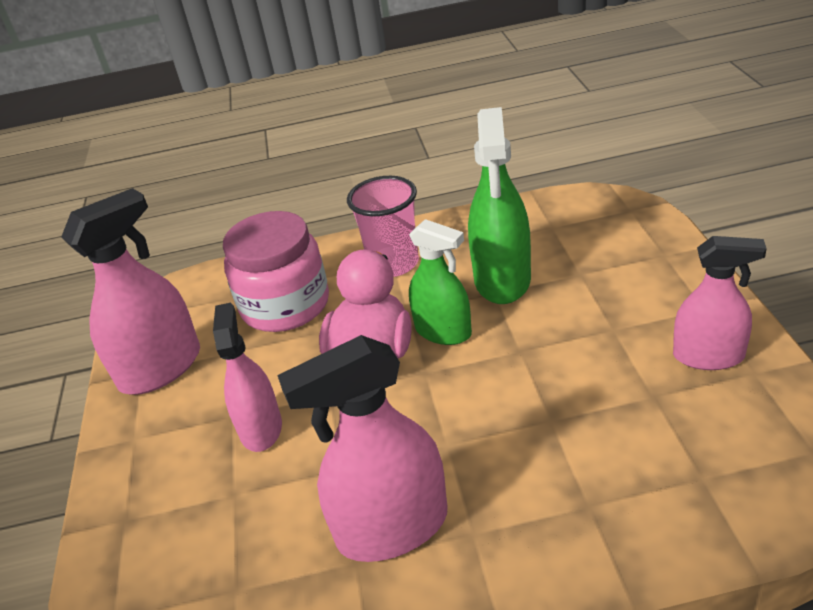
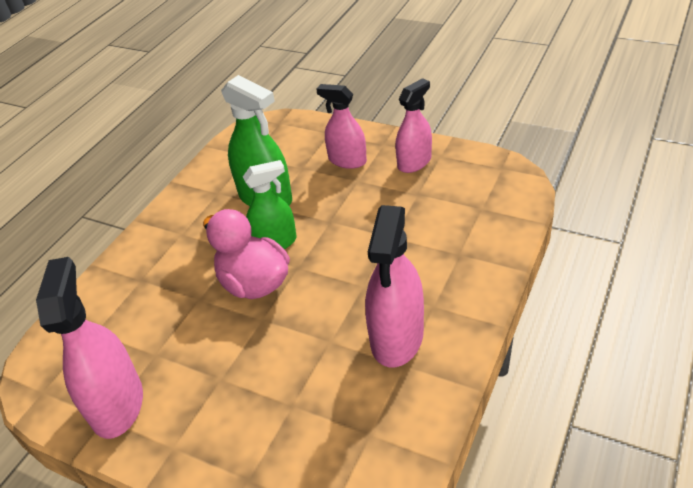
camera: 55 degrees left, 5 degrees up
(261, 428) = (250, 367): pink spray bottle -> pink spray bottle (347, 160)
(285, 305) = (147, 305): pink jar -> none
(394, 264) = (184, 234): pink cup -> none

